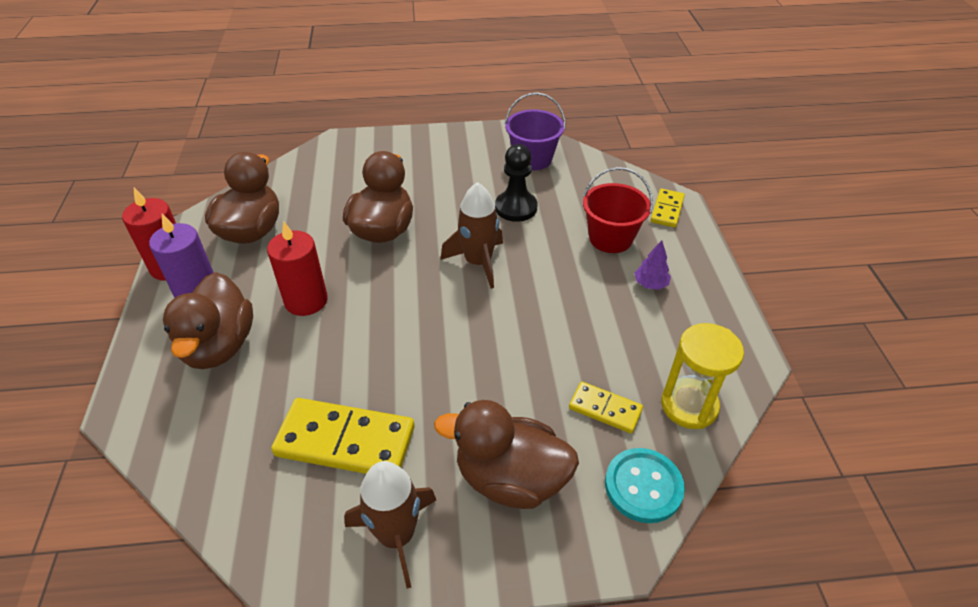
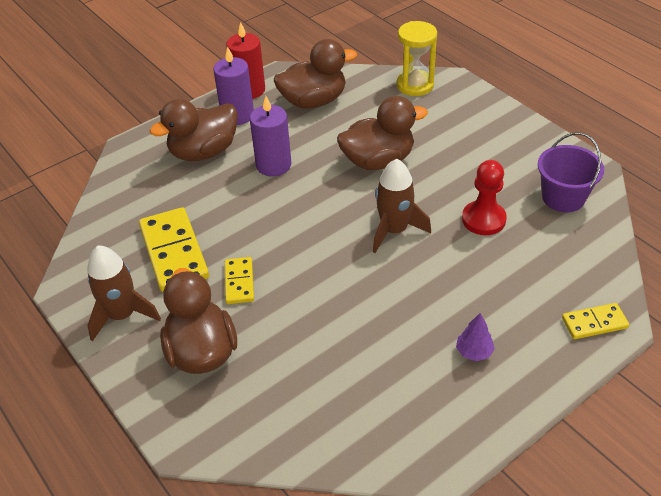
camera: 60 degrees right, 0 degrees up
(306, 300) = (273, 165): red candle -> purple candle
(516, 208) = (483, 219): black pawn -> red pawn
(605, 409) = (304, 379): yellow domino -> yellow domino (239, 282)
(610, 238) = (508, 299): red bucket -> none
(643, 486) = (247, 434): turquoise button -> none
(689, 405) = (350, 435): yellow hourglass -> yellow hourglass (415, 85)

